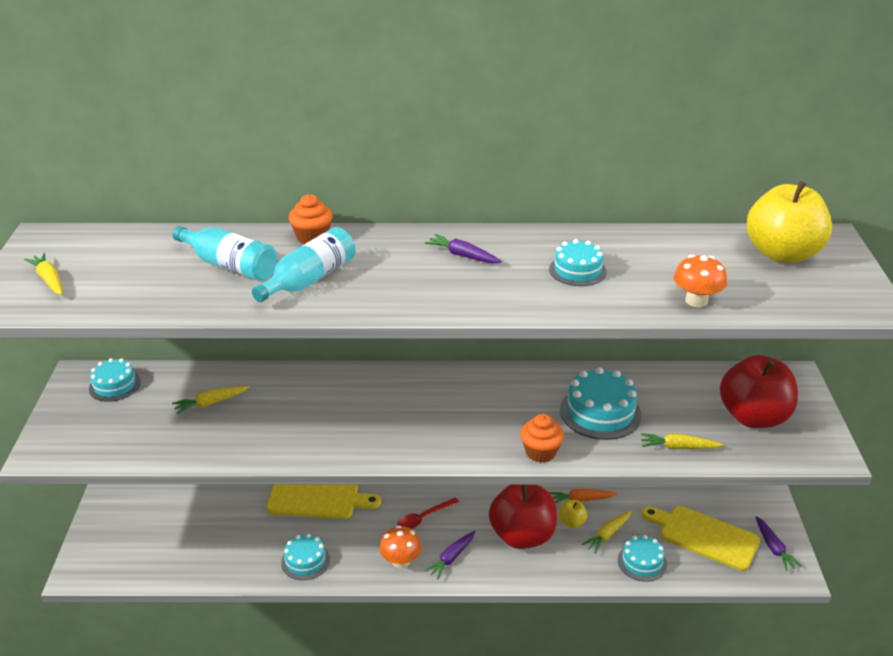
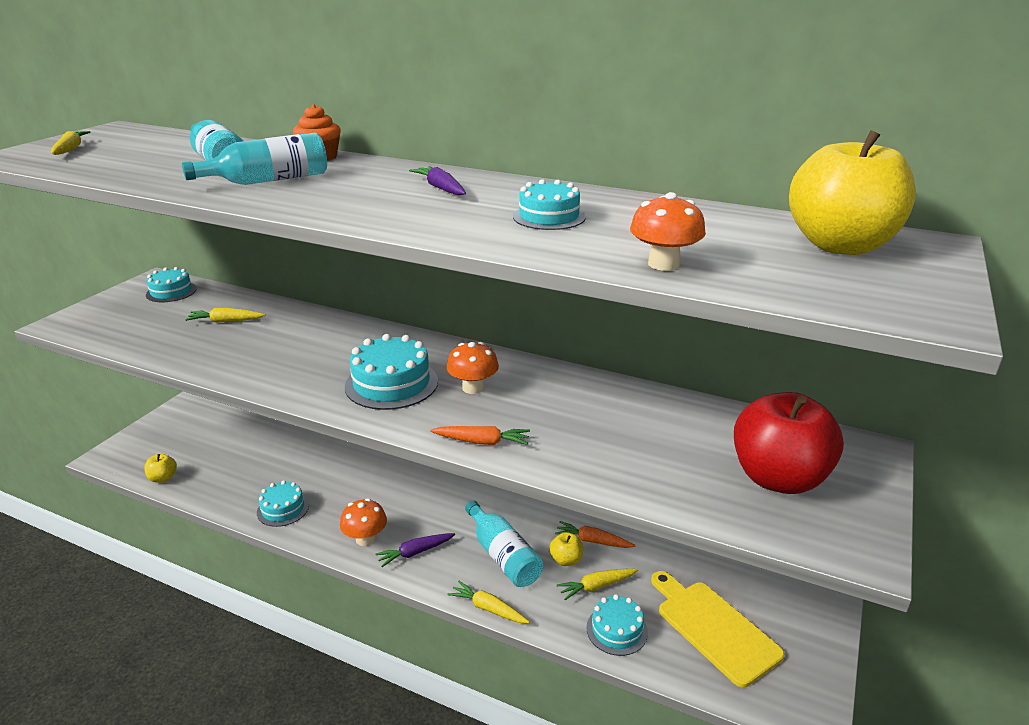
camera: 25 degrees right, 5 degrees down
(161, 572) = (163, 478): none -> yellow apple
(317, 499) = (340, 459): yellow cutting board -> none
(424, 518) = (419, 506): red spoon -> none
(493, 407) = (473, 388): none -> orange mushroom
(522, 536) = (503, 556): red apple -> turquoise bottle
(540, 452) = (482, 442): orange cupcake -> orange carrot
(600, 412) = (585, 423): turquoise cake -> turquoise cake (391, 384)
(678, 447) = (650, 483): yellow carrot -> yellow carrot (488, 608)
(773, 548) = (798, 673): purple carrot -> none

